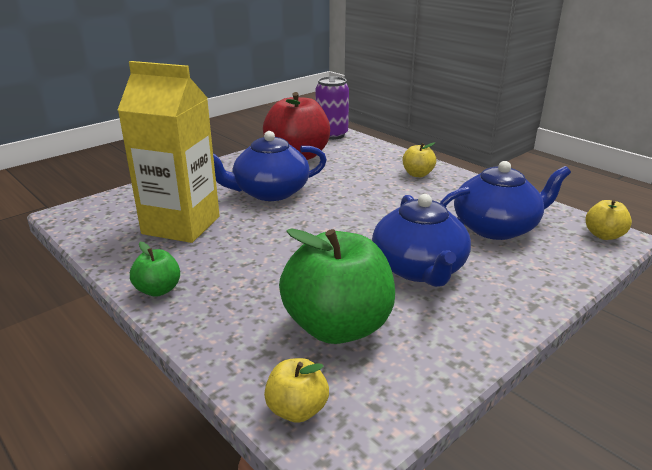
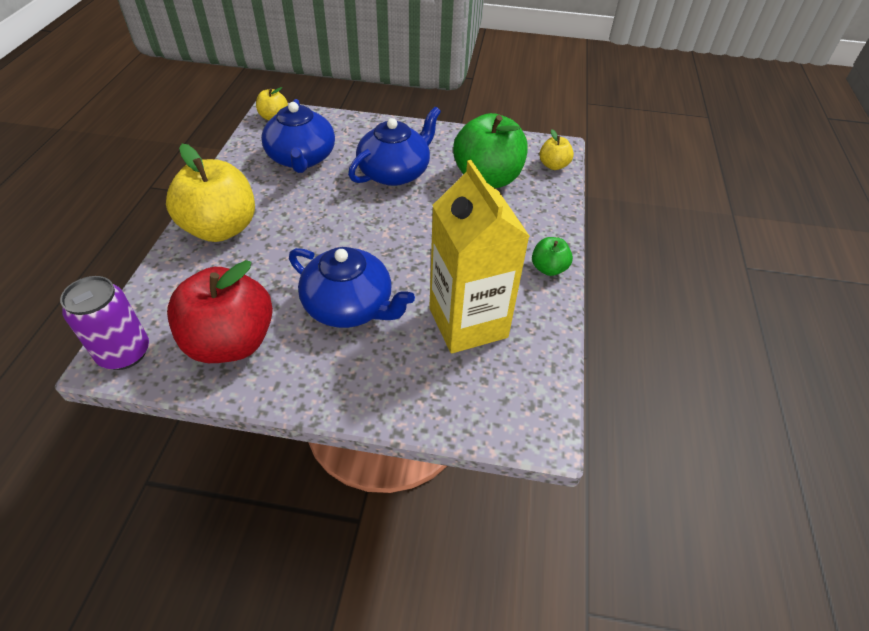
camera: 130 degrees left, 20 degrees up
(417, 174) = (221, 228): yellow apple -> yellow apple, size x2.12
(496, 227) = (301, 158): blue teapot -> blue teapot turned 135 degrees counterclockwise

